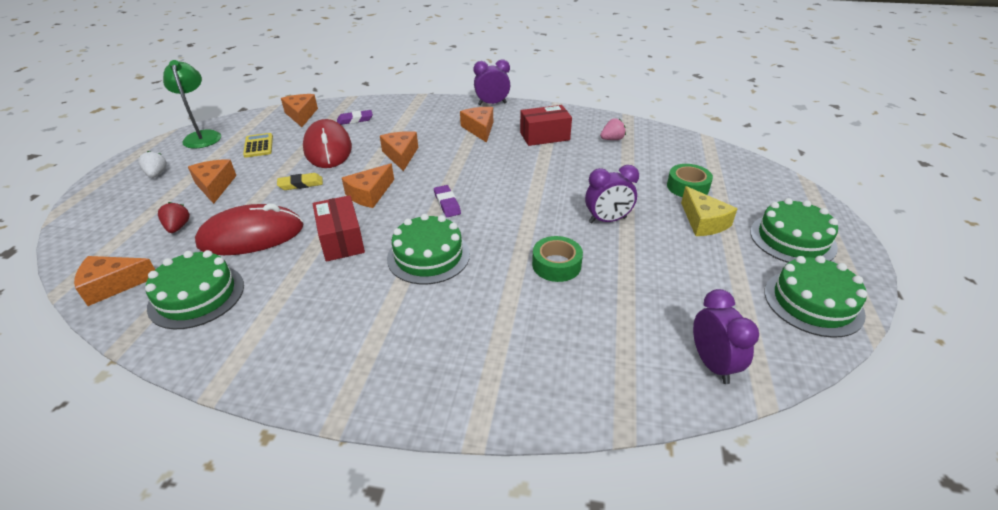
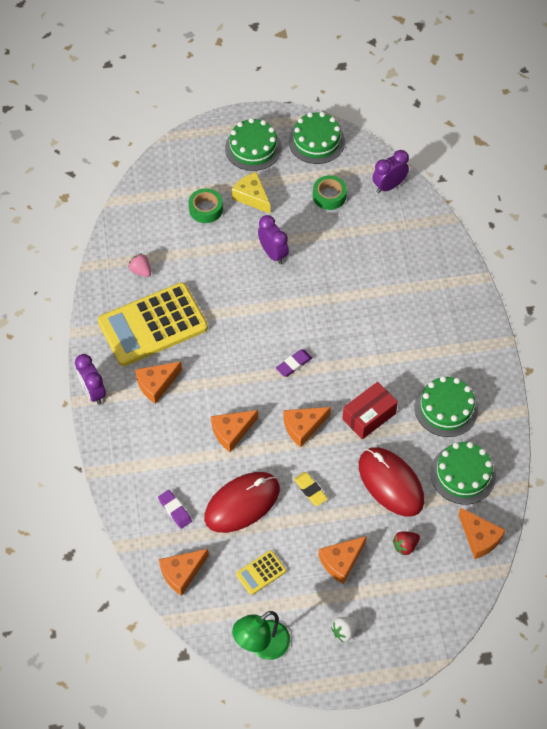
camera: 110 degrees left, 20 degrees up
(369, 194) = (303, 427): orange cheese -> orange cheese turned 135 degrees clockwise
(428, 256) = (361, 352): green cake -> green cake (446, 408)
(544, 136) = (153, 325): red box -> yellow calculator
(556, 265) = (338, 273): green tape -> green tape (329, 196)
(703, 222) = (252, 197): yellow cheese -> yellow cheese turned 90 degrees counterclockwise

